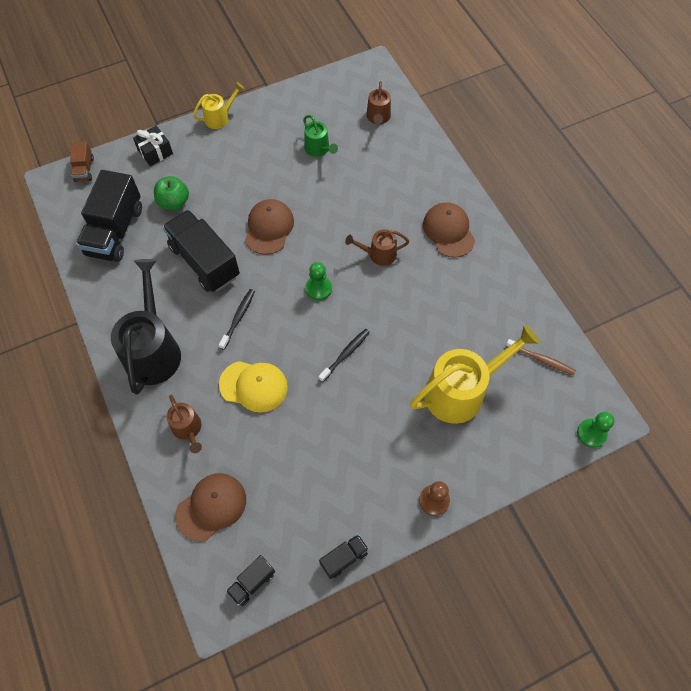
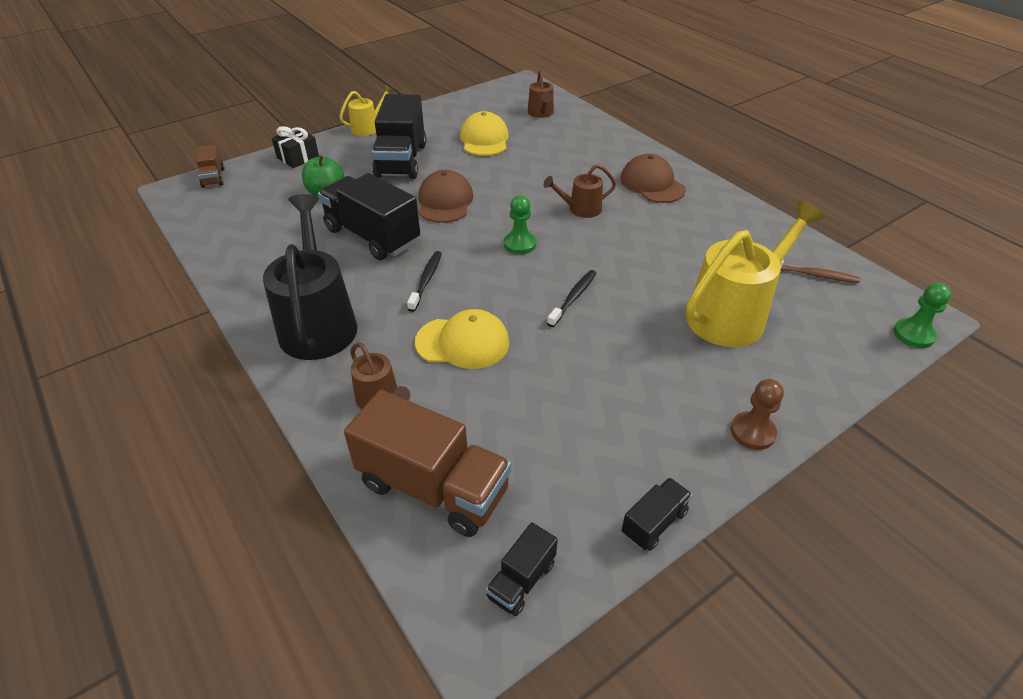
camera: 10 degrees left, 20 degrees down
(115, 231) = (255, 222): black truck -> black truck (401, 160)
(211, 507) = (433, 487): brown cap -> brown truck
(318, 149) = (484, 139): green watering can -> yellow cap

